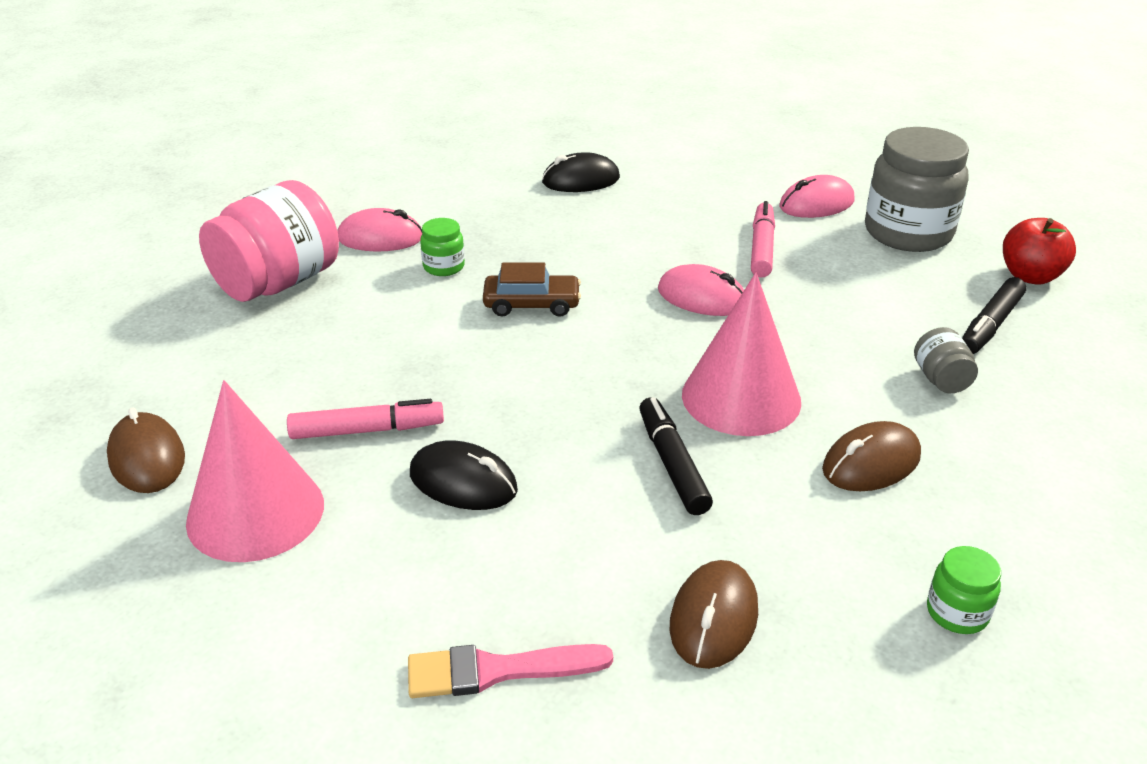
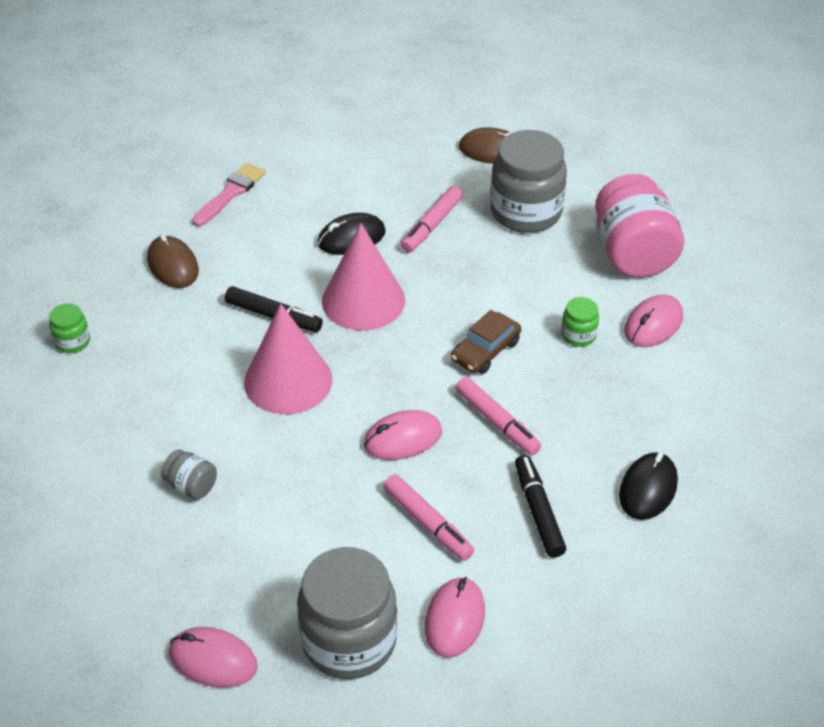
camera: 130 degrees right, 10 degrees up
(255, 512) = (409, 168): pink cone -> pink cone (363, 300)
(268, 374) = (526, 212): none -> grey jar
(611, 262) = (497, 422): none -> pink marker
(871, 463) = (178, 392): brown mouse -> none
(990, 325) = (200, 569): black marker -> black marker (538, 511)
(1030, 276) = (213, 660): red apple -> pink mouse

